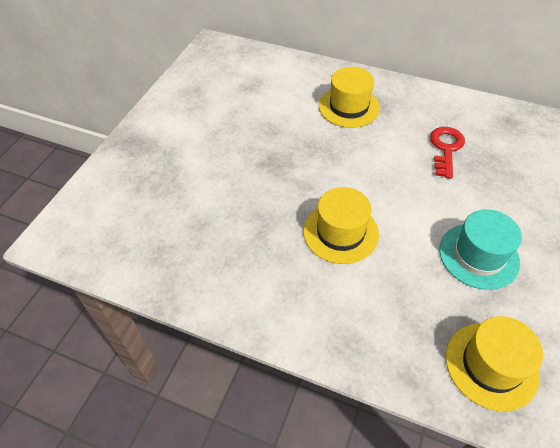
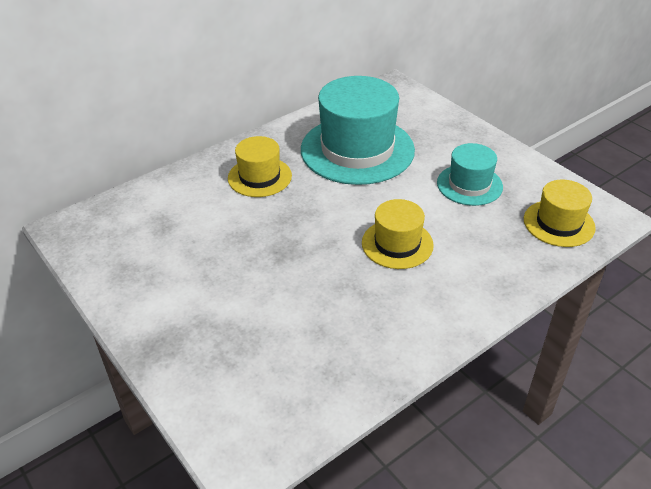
camera: 60 degrees left, 10 degrees down
(445, 148) = (357, 150): red key -> turquoise hat

